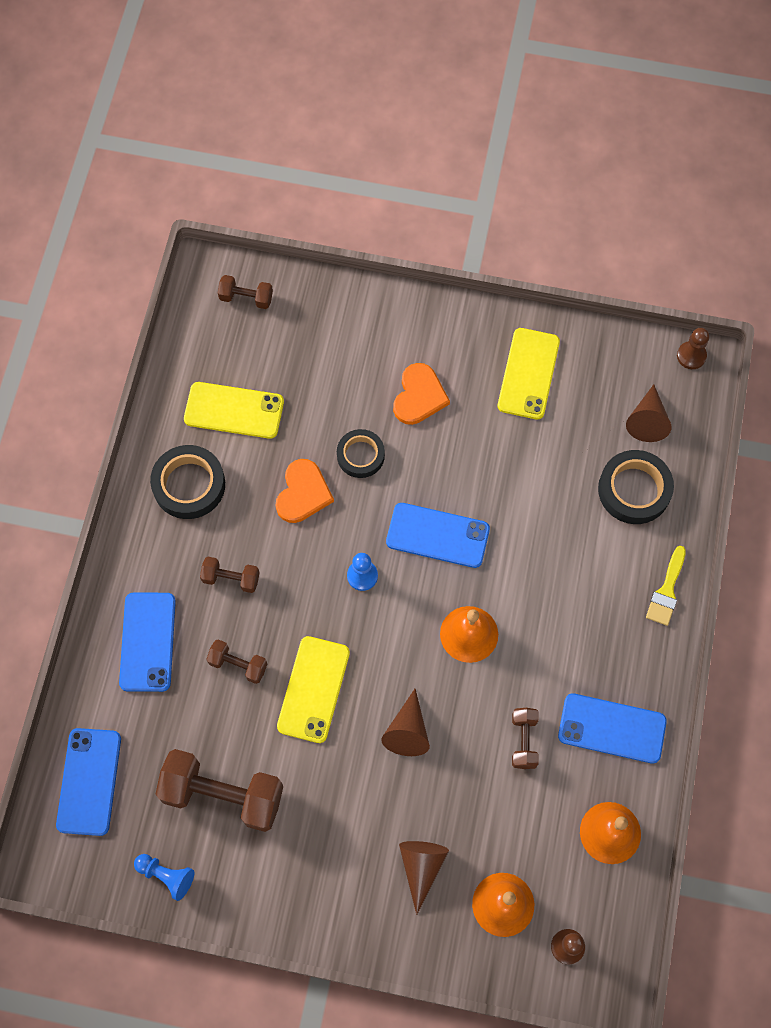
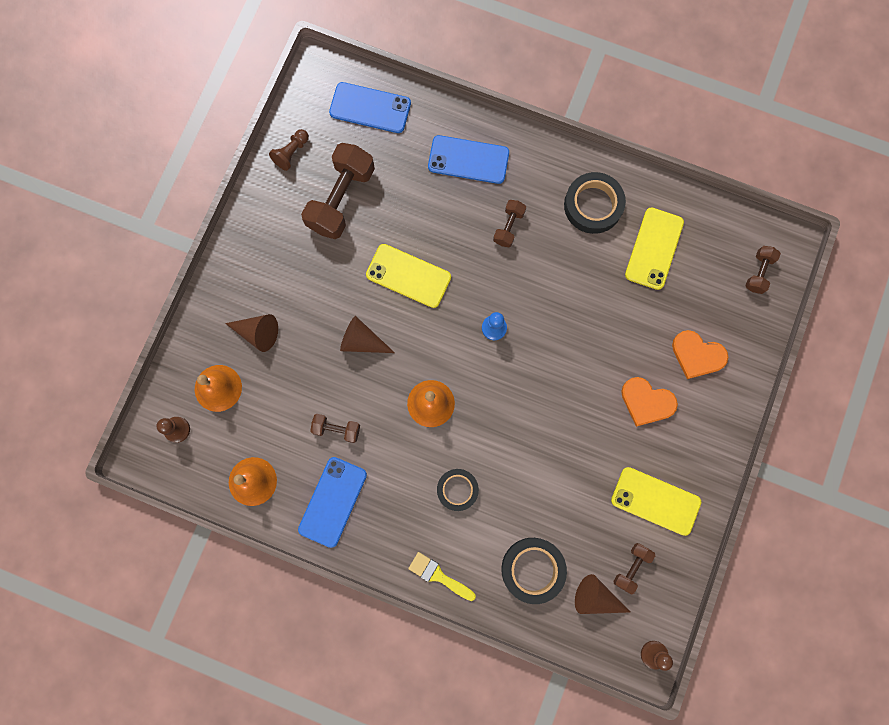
camera: 100 degrees right, 10 degrees up
(166, 876) = (291, 153): blue pawn -> brown pawn
(238, 664) = (438, 223): brown dumbbell -> brown dumbbell (631, 567)
(303, 493) = (572, 292): orange heart -> orange heart (697, 355)
(360, 455) = (599, 344): black tape -> black tape (457, 490)
(437, 535) = (518, 394): blue phone -> none

